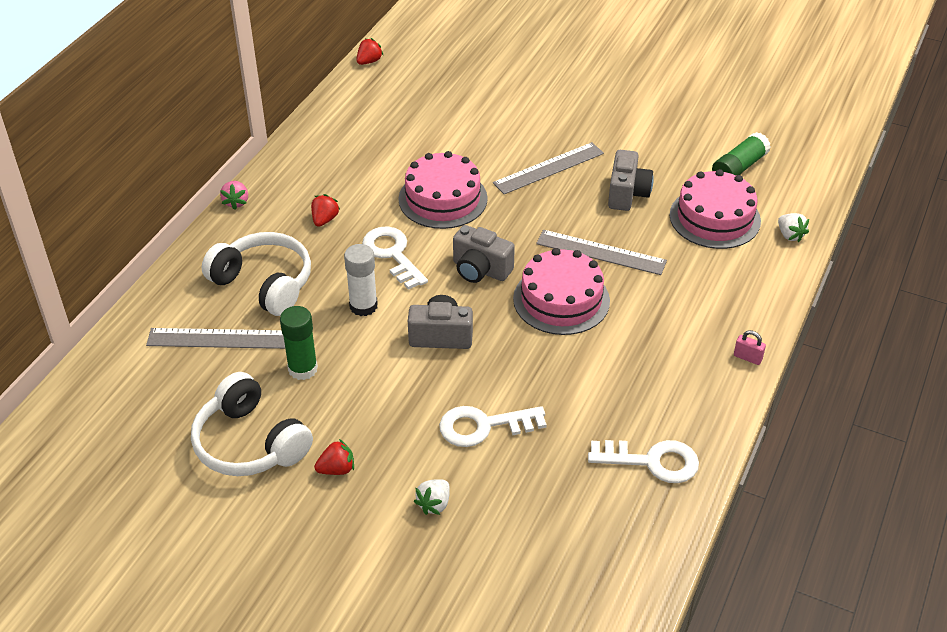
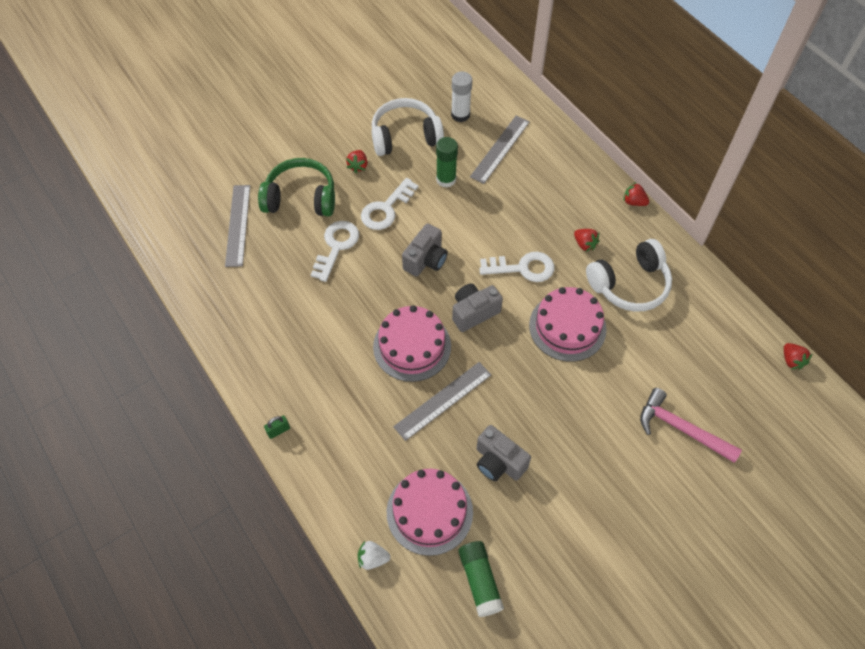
camera: 120 degrees right, 15 degrees up
(236, 202) = (634, 202): pink strawberry -> red strawberry
(264, 283) = (537, 188): white headphones -> white headphones (629, 284)
(363, 306) = (481, 230): white glue stick -> white glue stick (460, 115)
(434, 504) = (301, 198): white strawberry -> green headphones
(494, 102) = (681, 429): none -> pink hammer
(549, 168) = (564, 421): grey ruler -> grey ruler (237, 225)
(652, 461) = (244, 318): white key -> white key (386, 209)
(747, 357) = (278, 430): pink padlock -> green padlock

